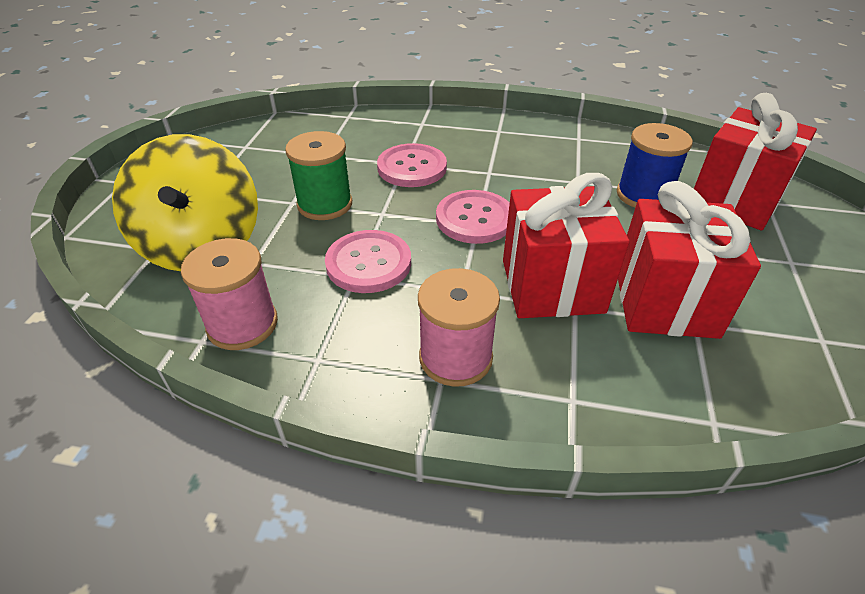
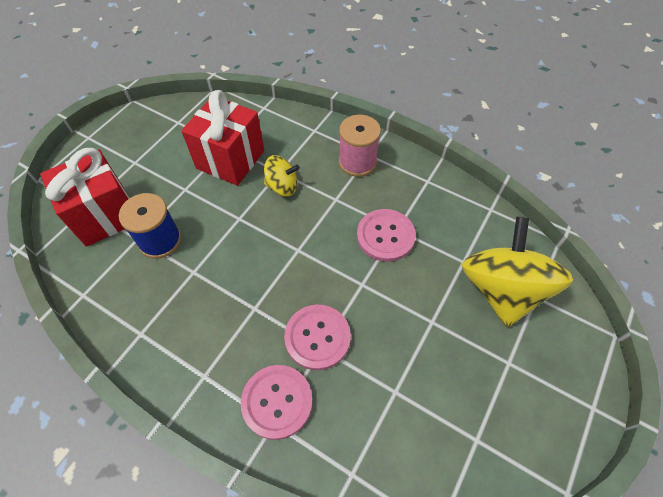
camera: 160 degrees left, 15 degrees up
(242, 324) = (468, 213): pink spool -> none
(325, 204) = (405, 309): green spool -> none
(474, 219) = (297, 255): pink button -> pink button (277, 402)
(552, 286) = (282, 186): red gift -> yellow spinning top

